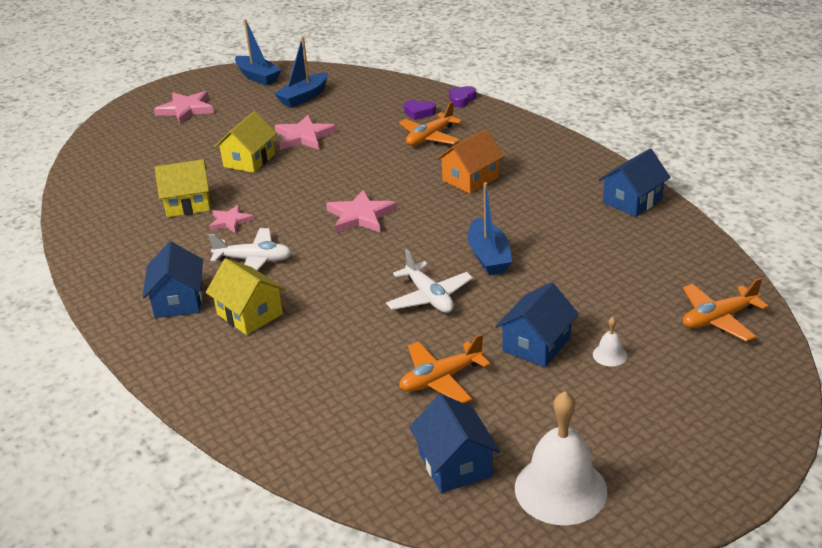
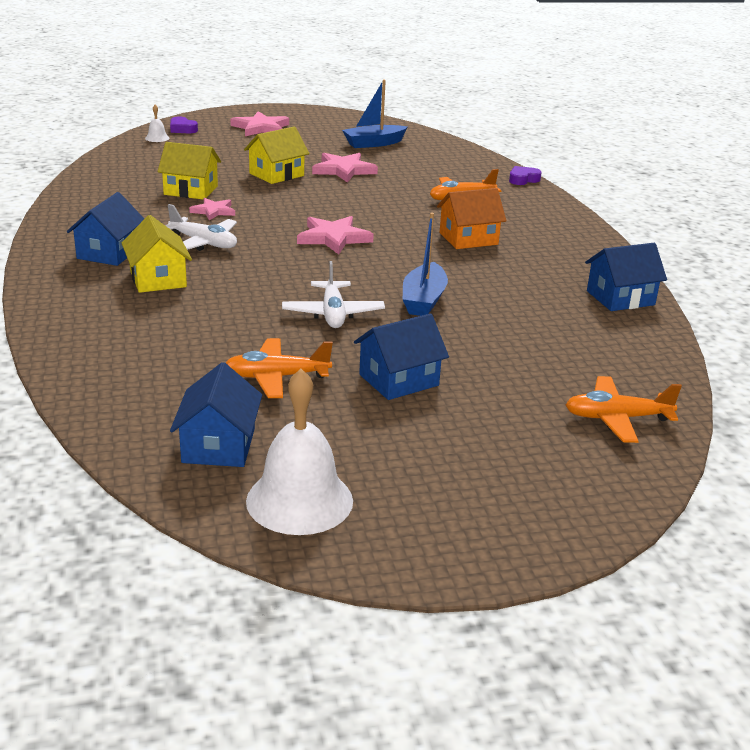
camera: 20 degrees right, 5 degrees down
(258, 77) = (348, 120): blue boat -> none
(419, 112) = (470, 179): purple heart -> purple heart (182, 129)
(609, 355) = (466, 411): white bell -> white bell (157, 138)

